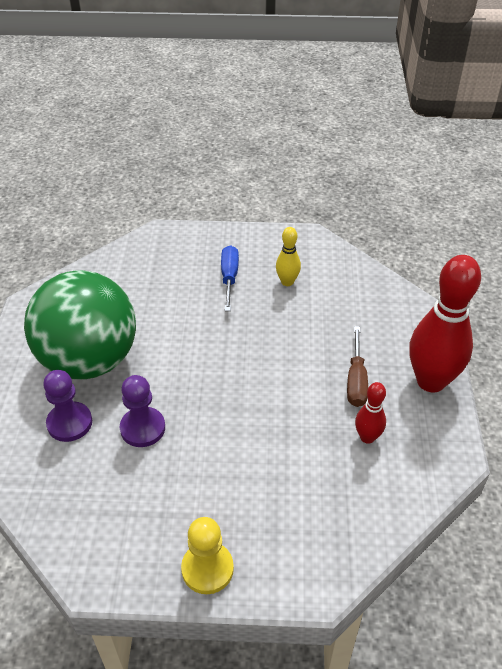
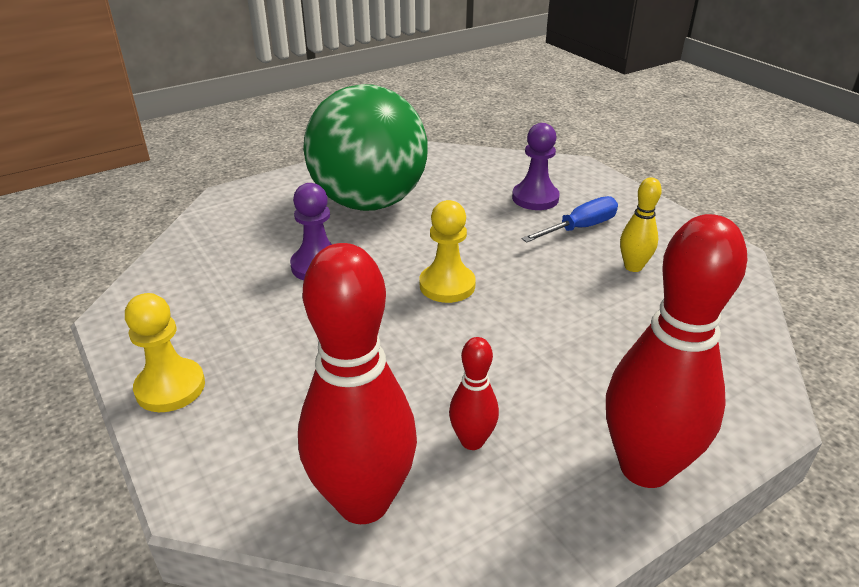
camera: 55 degrees right, 10 degrees down
(69, 423) = (286, 225): purple pawn -> purple pawn (535, 198)
(228, 373) = (447, 285): none -> yellow pawn
(356, 380) = (555, 389): brown screwdriver -> none
(376, 507) = (363, 501): none -> red bowling pin

